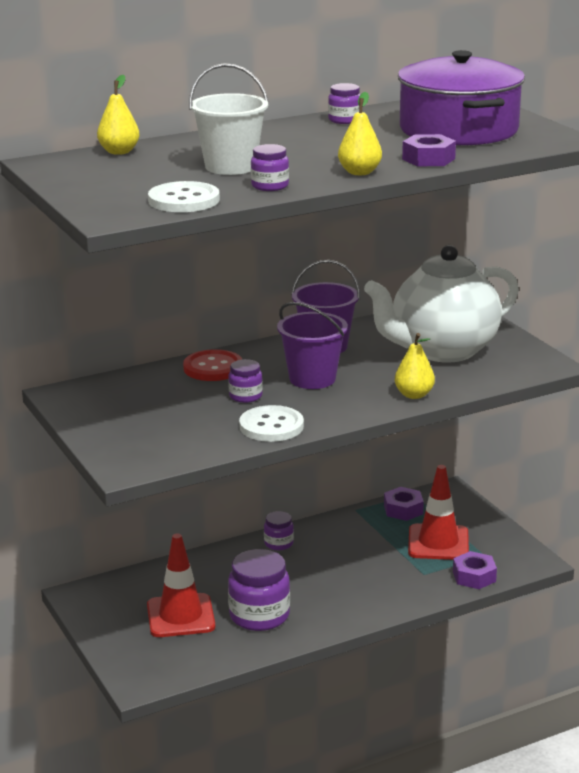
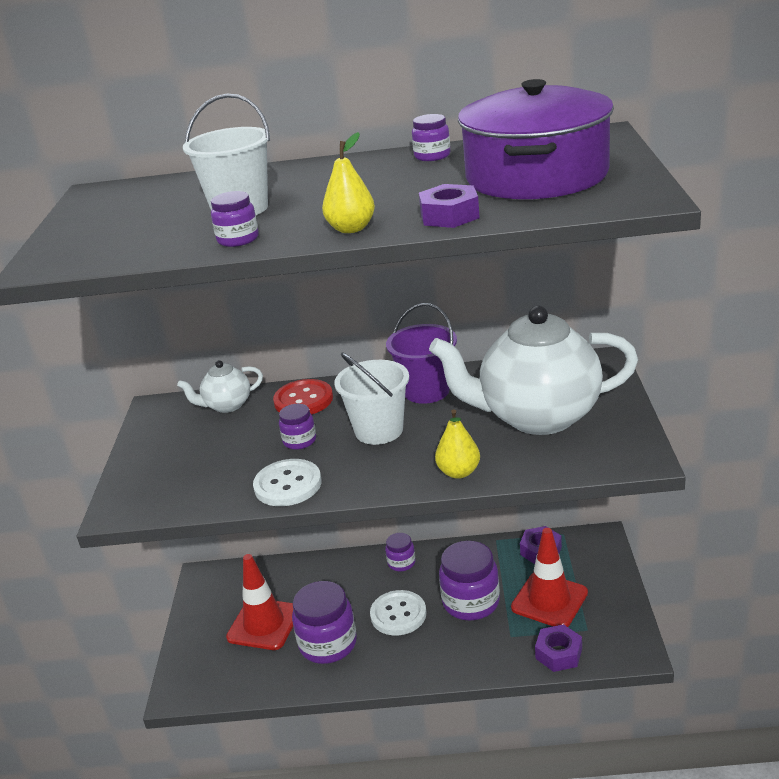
camera: 30 degrees right, 5 degrees up
(119, 152) = (173, 182): yellow pear -> none
(138, 382) = (227, 405): none -> white teapot
(184, 200) = (134, 250): white button -> white button (398, 614)
(312, 379) = (379, 430): purple bucket -> white bucket
(369, 558) = (471, 602): none -> purple jar

